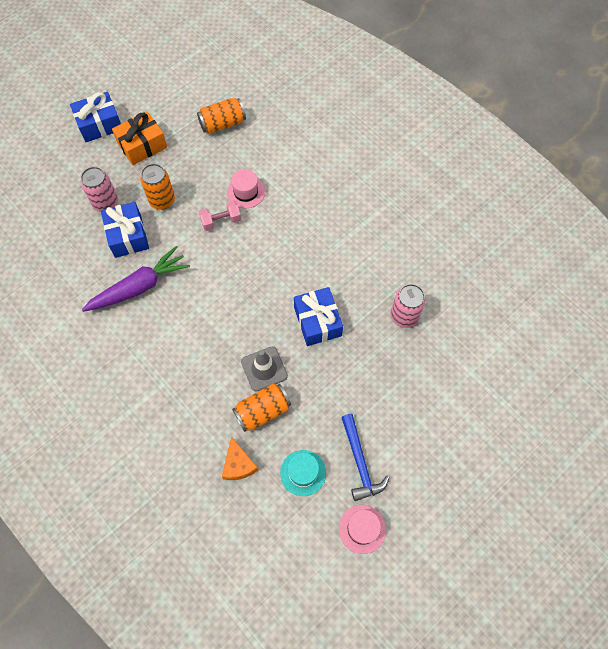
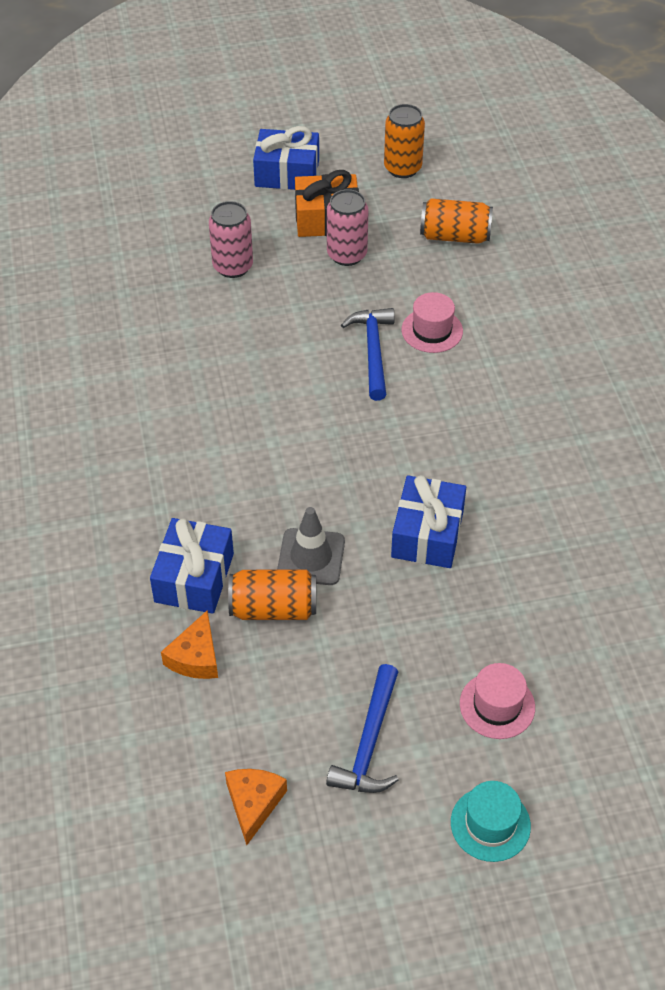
camera: 30 degrees right, 15 degrees down
(128, 236) = (236, 316): blue gift -> blue gift (194, 578)
(139, 286) = (210, 382): purple carrot -> none
(162, 200) = (309, 293): orange can -> orange can (402, 168)
(221, 221) = (373, 351): pink dumbbell -> blue hammer
(303, 473) = (278, 713): turquoise hat -> turquoise hat (490, 824)
(322, 532) = (254, 803): none -> orange cheese
(362, 529) = (314, 829): pink hat -> pink hat (497, 705)
(404, 316) = (563, 587): pink can -> pink can (347, 255)

